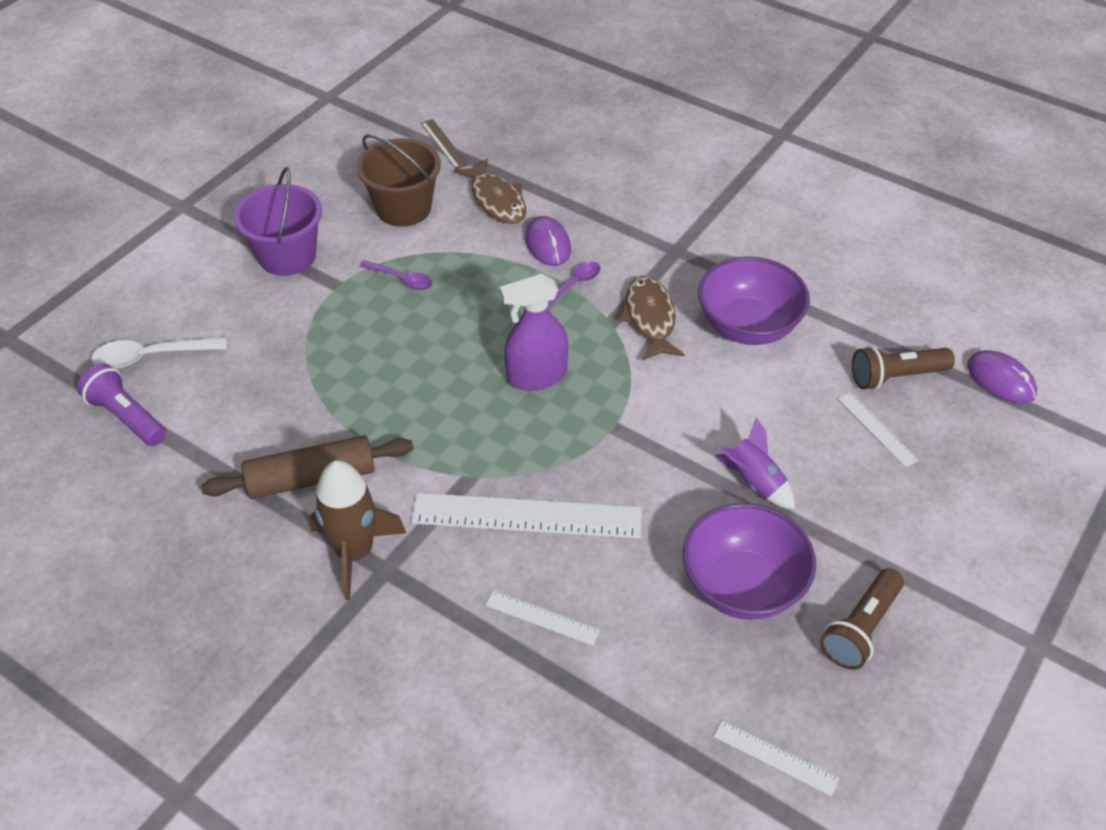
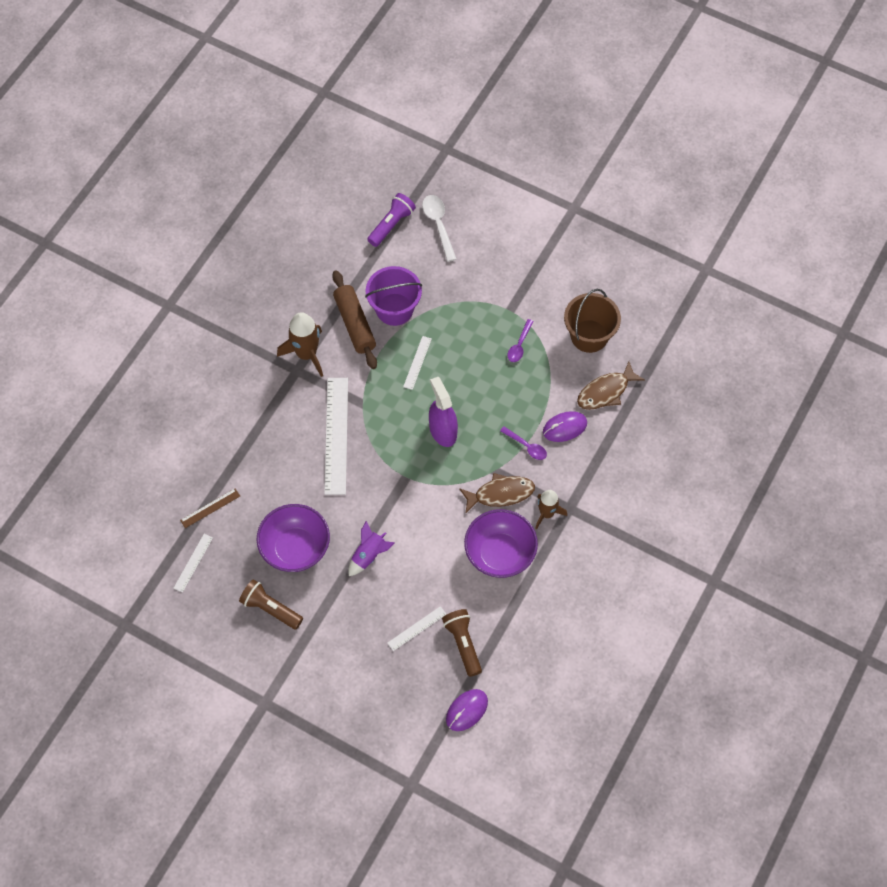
camera: 85 degrees right, 15 degrees up
(287, 256) = (533, 277): purple bucket -> purple bucket (394, 309)
(444, 144) = (663, 351): brown ruler -> brown ruler (210, 508)
(542, 617) = (270, 449): white ruler -> white ruler (417, 362)
(684, 273) = (547, 513): none -> brown rocket

